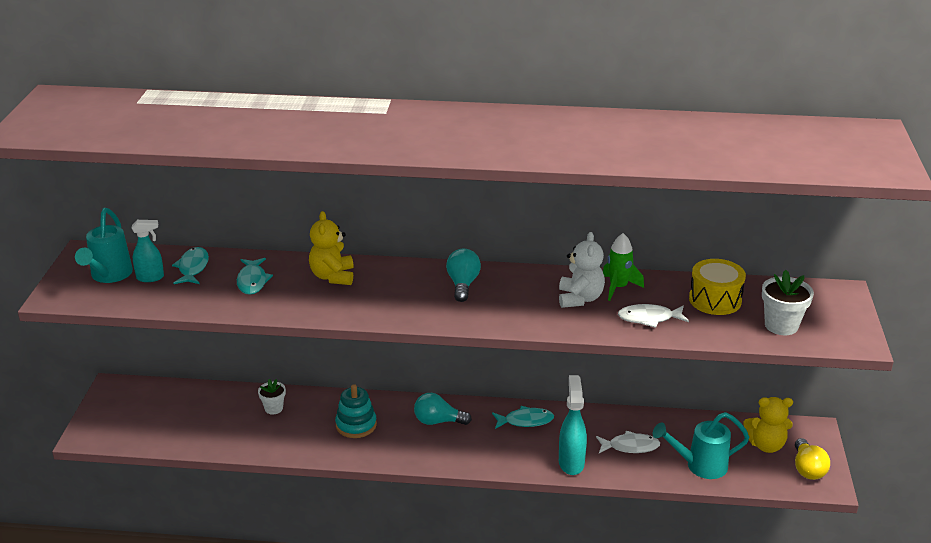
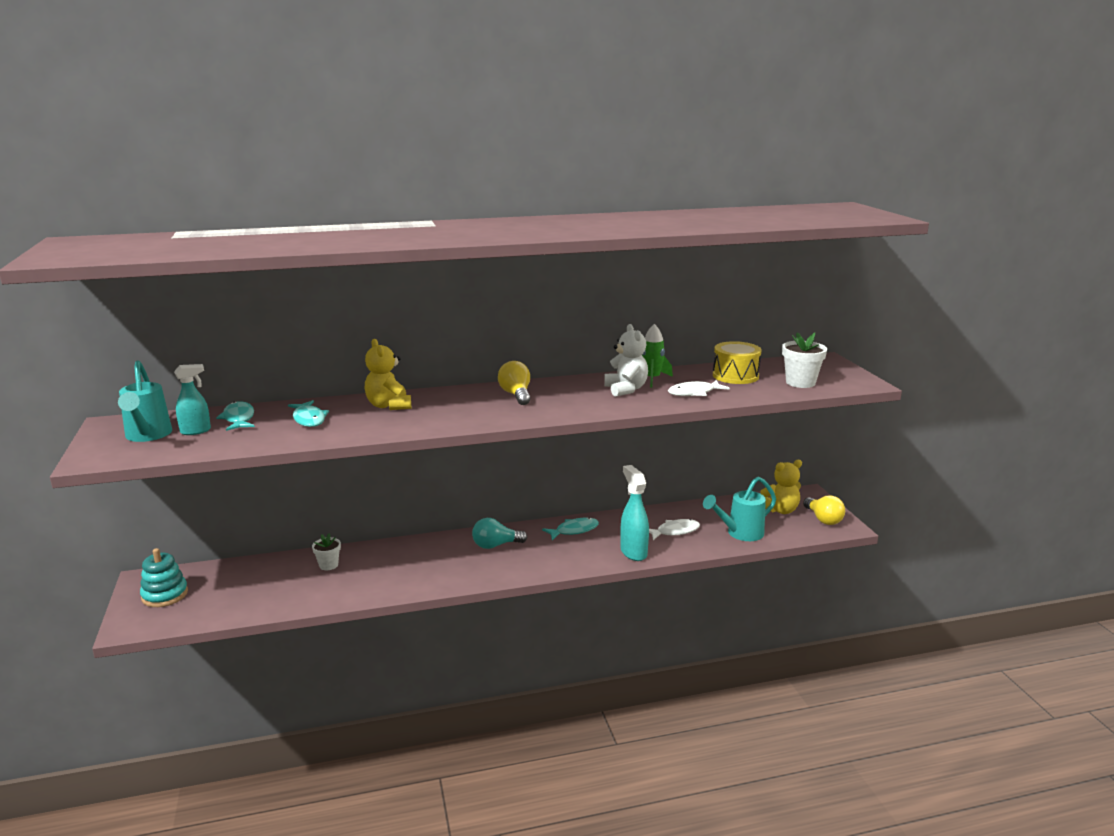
camera: 20 degrees left, 10 degrees down
(356, 425) = (419, 562): turquoise stacking toy -> turquoise stacking toy (165, 595)
(463, 284) = (516, 395): turquoise light bulb -> yellow light bulb

